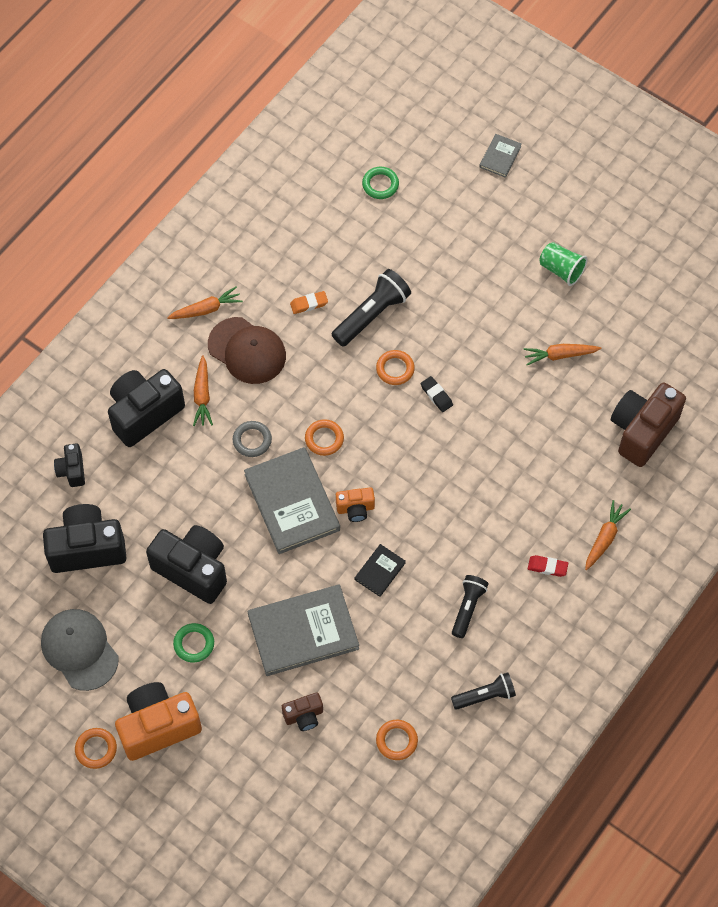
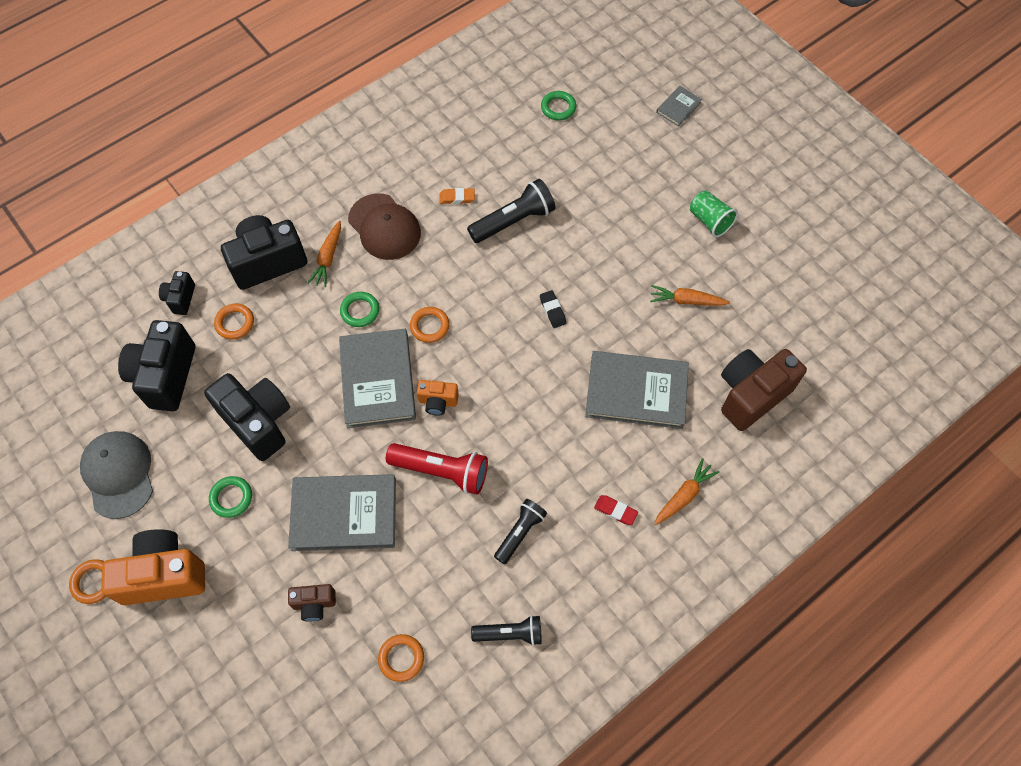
camera: 15 degrees right, 0 degrees up
(87, 548) = (165, 376): black camera -> black camera turned 90 degrees counterclockwise
(206, 309) = (360, 181): orange carrot -> none
(252, 440) = (360, 311): grey ring -> green ring
(380, 571) = (442, 471): black book -> red flashlight
(395, 369) = (520, 276): orange ring -> orange ring (235, 323)
(536, 454) = (636, 391): none -> grey book

